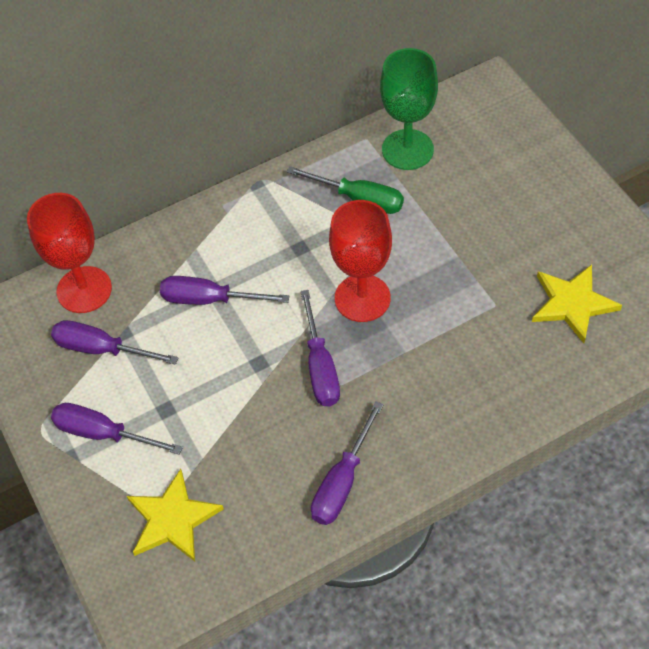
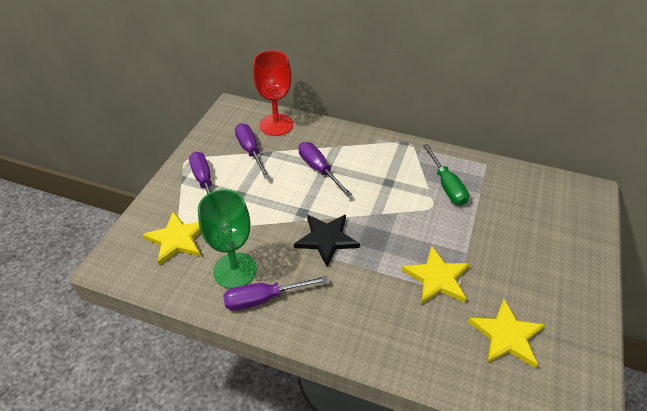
camera: 45 degrees right, 10 degrees down
(320, 367) = (326, 239): purple screwdriver -> black star
(362, 298) = (388, 228): red goblet -> none
(407, 150) = (503, 184): green goblet -> green goblet (235, 270)
(463, 306) = (437, 278): none -> yellow star

